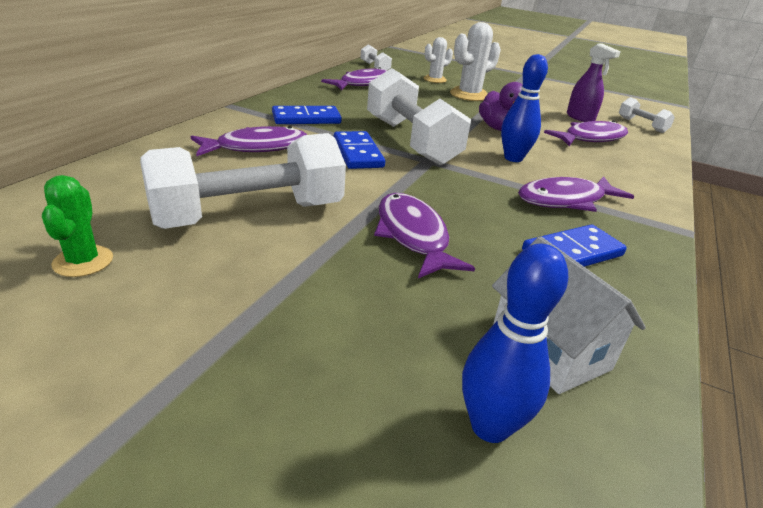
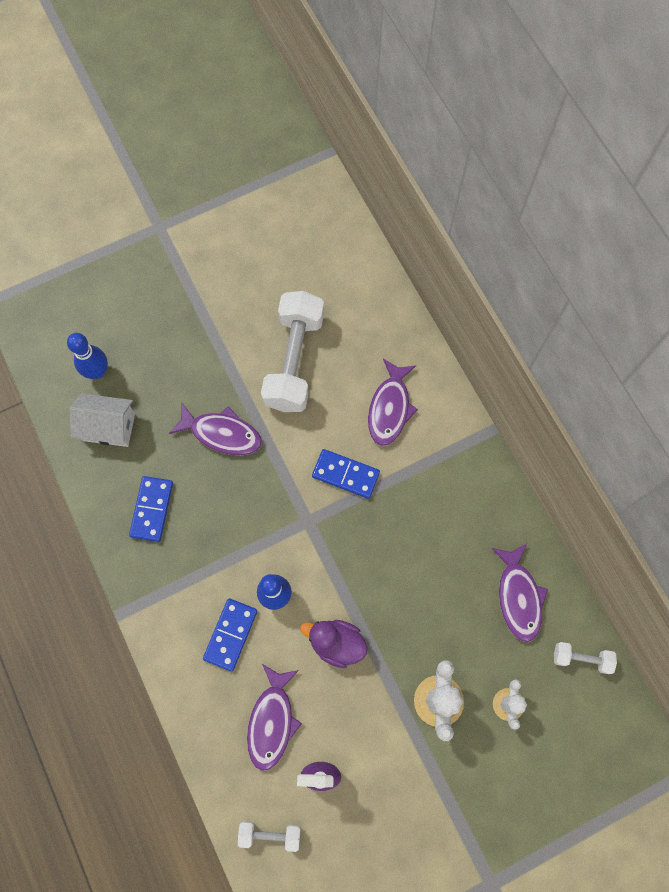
camera: 130 degrees right, 40 degrees up
(83, 261) = (291, 275): green cactus -> none
(306, 118) = (435, 476): blue domino -> blue domino (231, 635)
(411, 141) = (348, 534): white dumbbell -> none
(565, 200) = (199, 569): purple fish -> none

